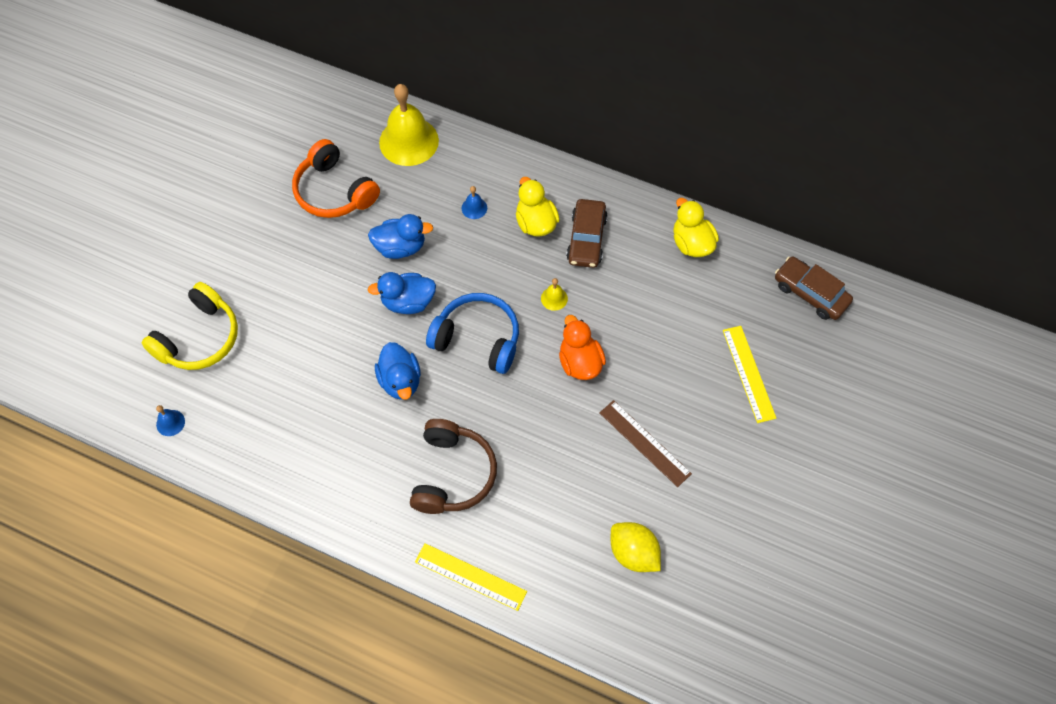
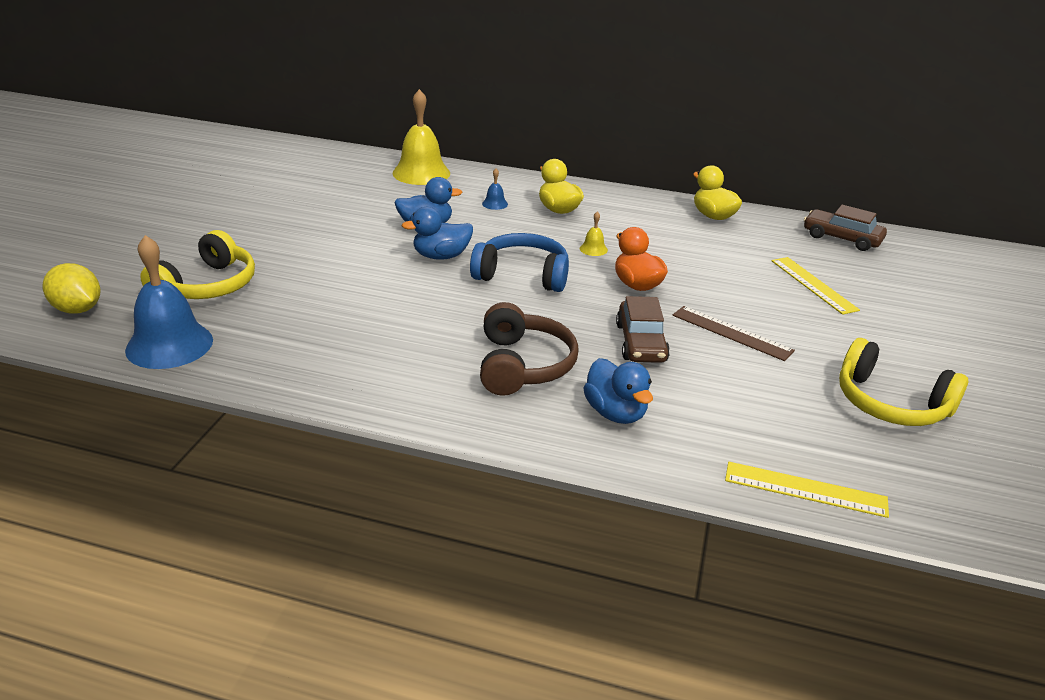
camera: 10 degrees left, 30 degrees down
(170, 423) = (169, 345): blue bell -> blue bell, size x2.37
(334, 191) = (351, 199): orange headphones -> none
(400, 381) = (444, 304): blue duck -> blue duck (615, 413)
(470, 576) = (570, 445): yellow ruler -> yellow ruler (805, 489)
(586, 239) = (611, 216): brown car -> brown car (641, 343)
(633, 553) = (762, 413): yellow lemon -> yellow lemon (77, 309)
(746, 551) = (890, 403): none -> yellow headphones

